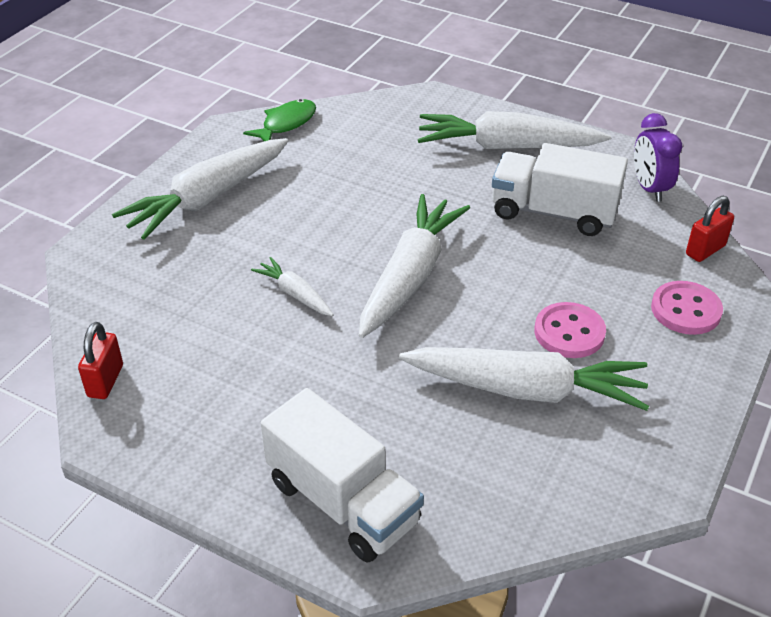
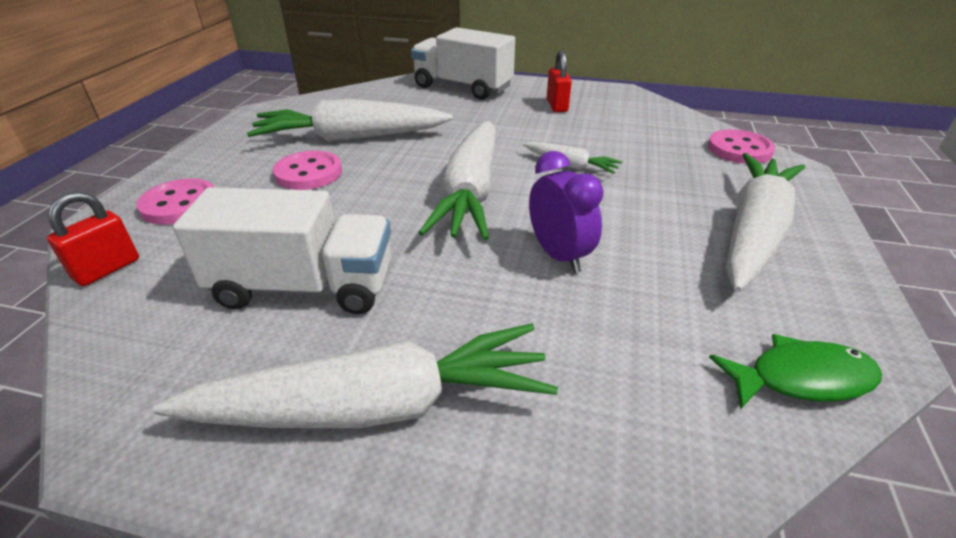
camera: 165 degrees right, 5 degrees down
(101, 285) = (739, 149): none -> pink button
(105, 381) = (655, 108): red padlock -> red padlock (557, 106)
(286, 124) = (801, 378): green fish -> green fish turned 120 degrees counterclockwise
(649, 188) = (129, 357): purple clock -> purple clock (559, 255)

